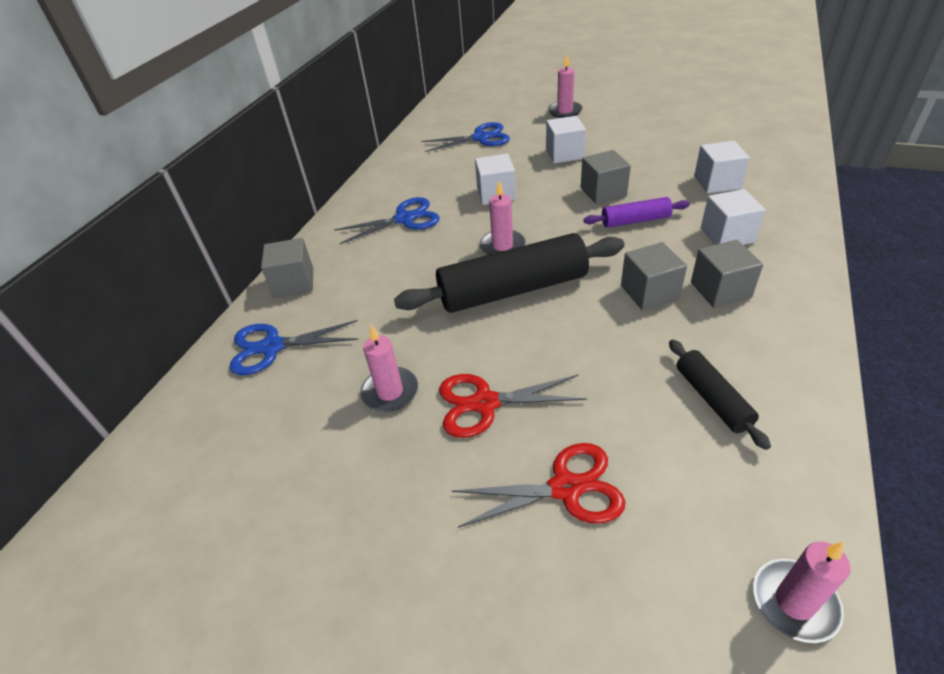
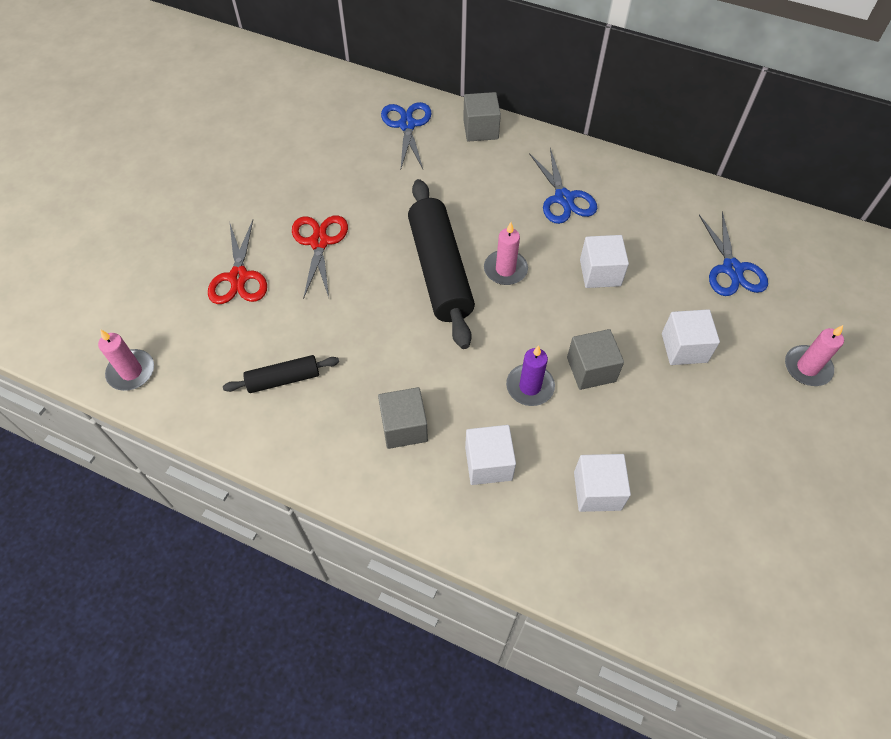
camera: 90 degrees right, 15 degrees up
(390, 392) = (345, 191): pink candle -> none
(635, 220) = (530, 386): purple rolling pin -> purple candle
(649, 292) = (414, 370): grey cube -> none

